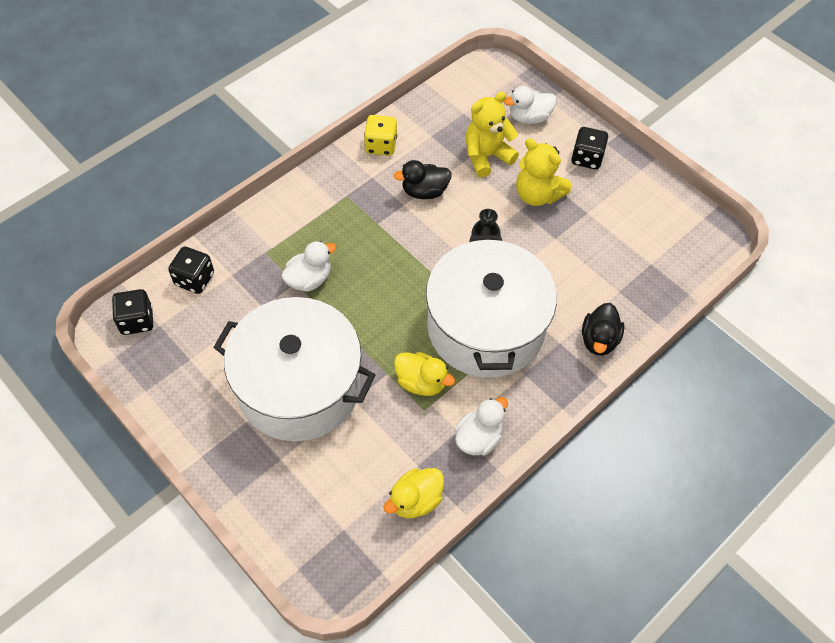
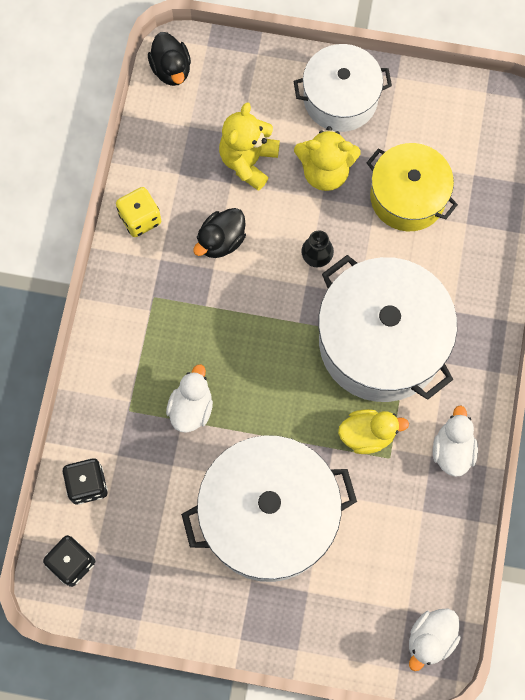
camera: 35 degrees left, 15 degrees up
(415, 500) = (444, 542): yellow duck -> none
(529, 117) = (254, 88): white duck -> white duck (430, 639)
(586, 158) = (340, 99): black dice -> white pot
(586, 247) = (408, 197): none -> yellow pot
(599, 340) = (483, 285): black duck -> black duck (171, 69)

